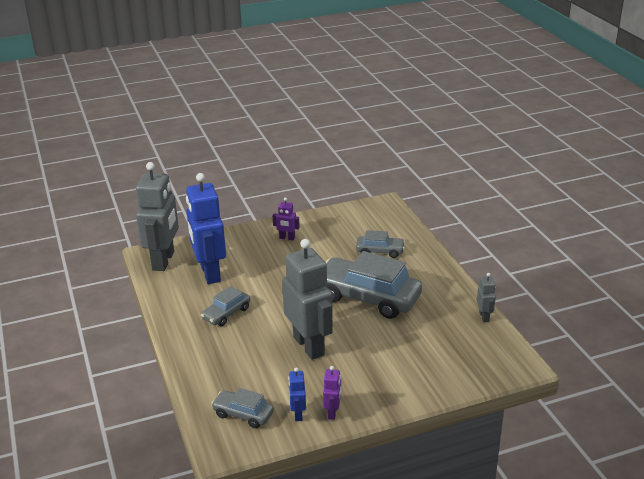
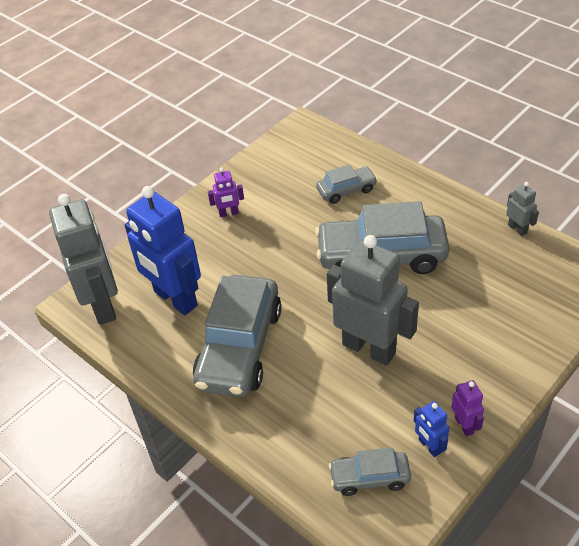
camera: 25 degrees left, 15 degrees up
(226, 313) = (239, 347): grey car -> grey car, size x2.01

